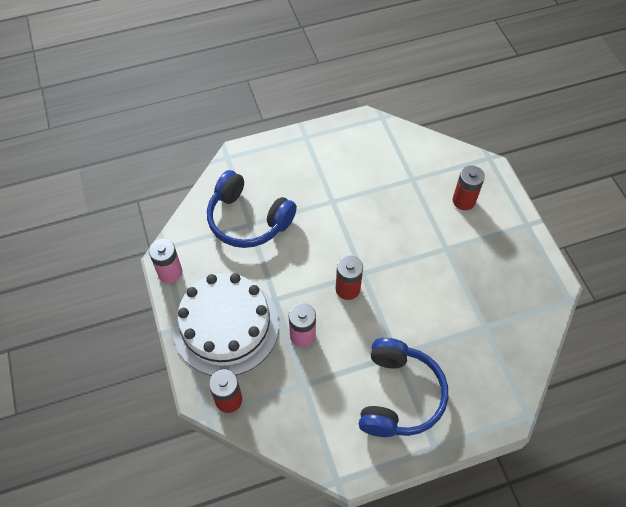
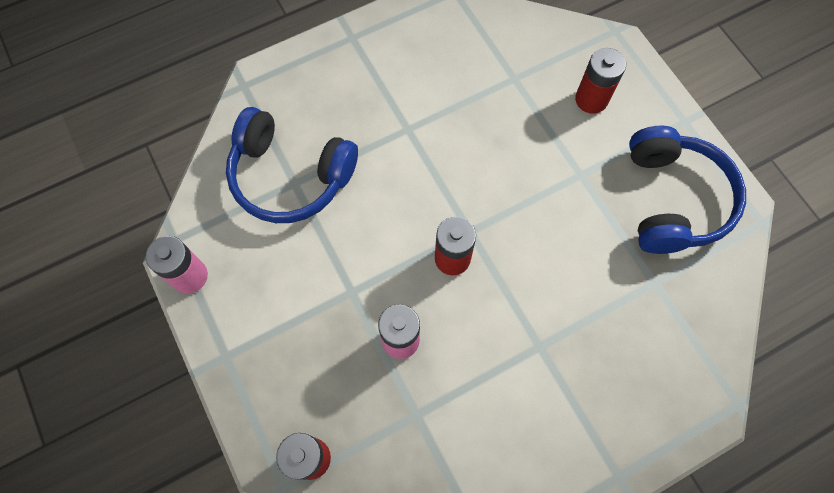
camera: 10 degrees left, 10 degrees up
(226, 326) = (287, 345): white cake -> none
(398, 395) = (553, 407): blue headphones -> blue headphones (673, 200)

